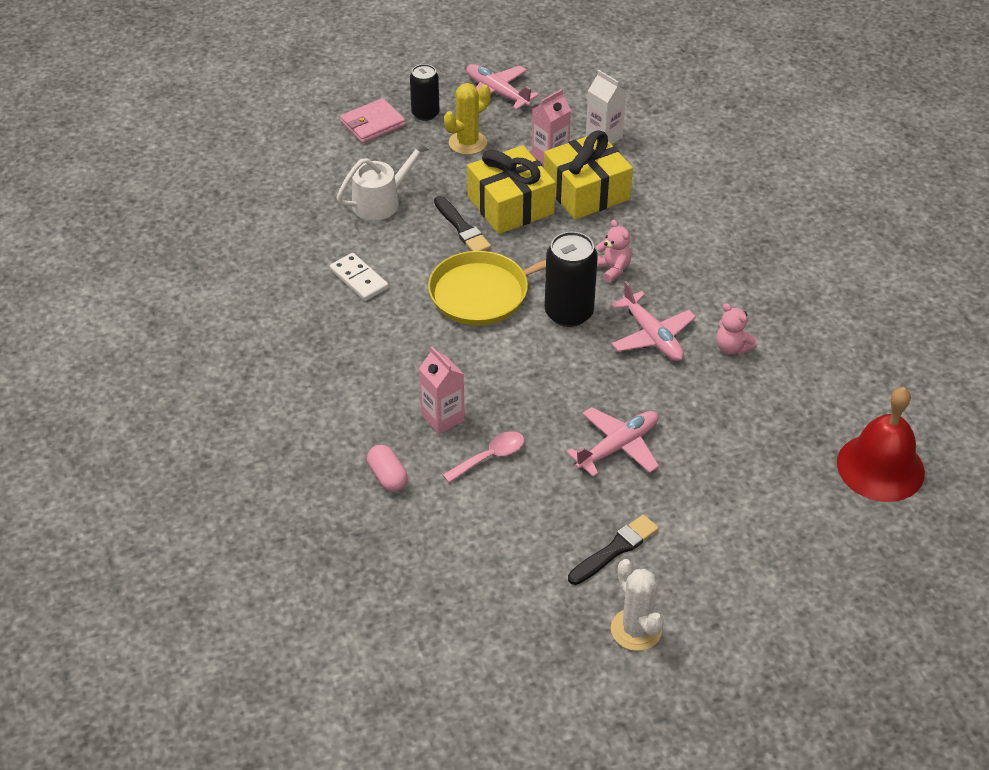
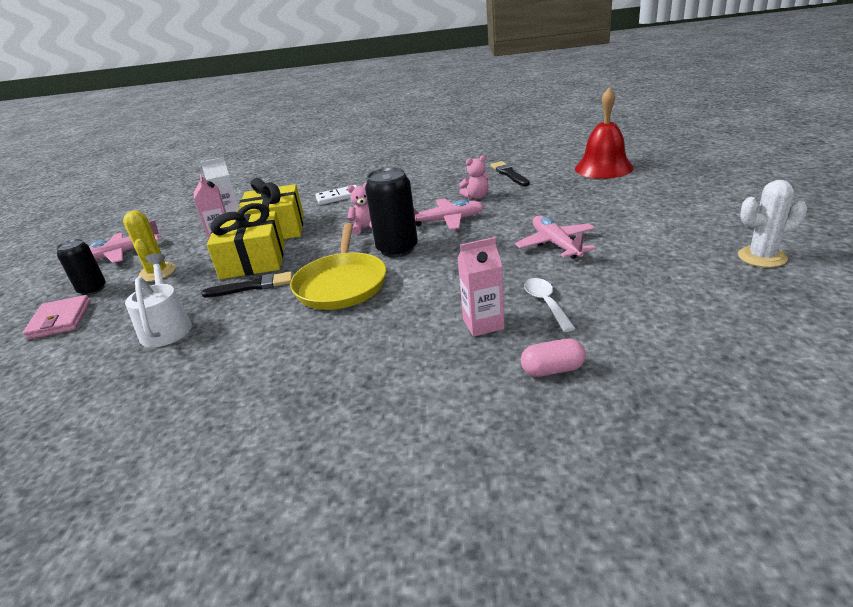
camera: 65 degrees left, 15 degrees down
(359, 279) = (254, 355): white domino -> white domino (338, 197)
(490, 457) = (546, 303): pink spoon -> white spoon
(615, 550) = (670, 257): black brush -> black brush (509, 174)

